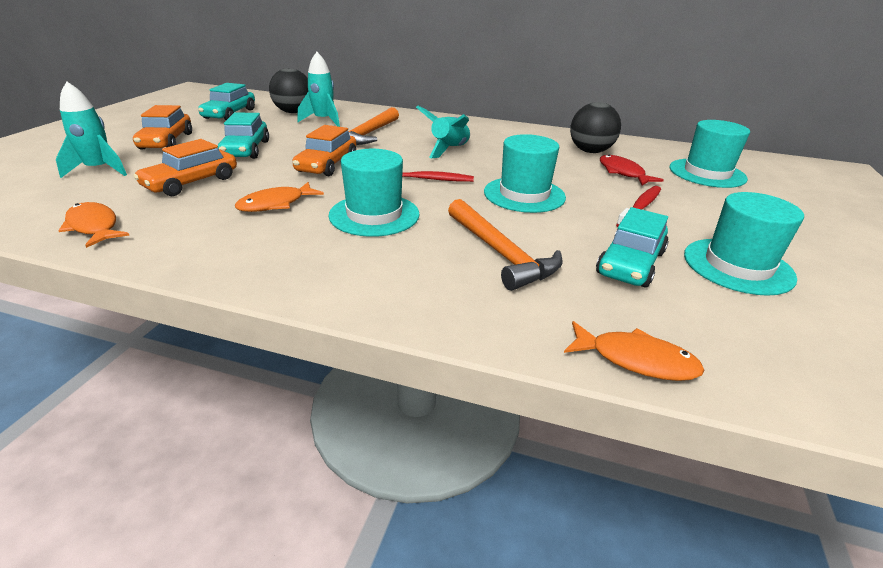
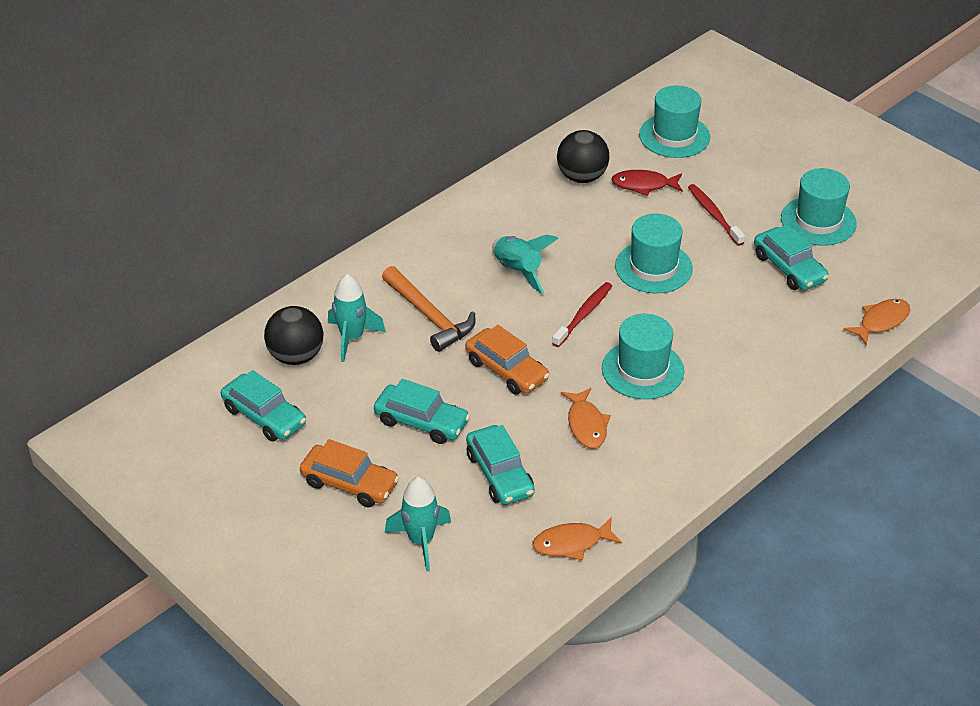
camera: 60 degrees left, 10 degrees up
(191, 182) = (499, 474): orange car -> turquoise car
(500, 253) = (743, 324): orange hammer -> none

